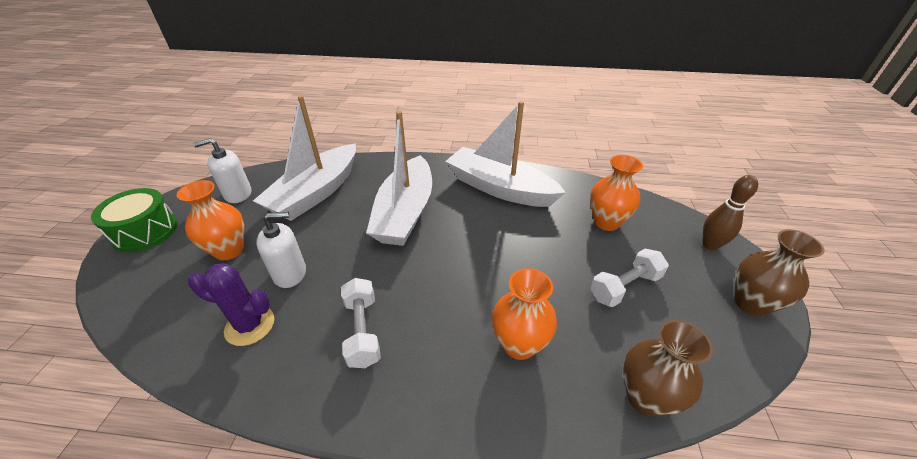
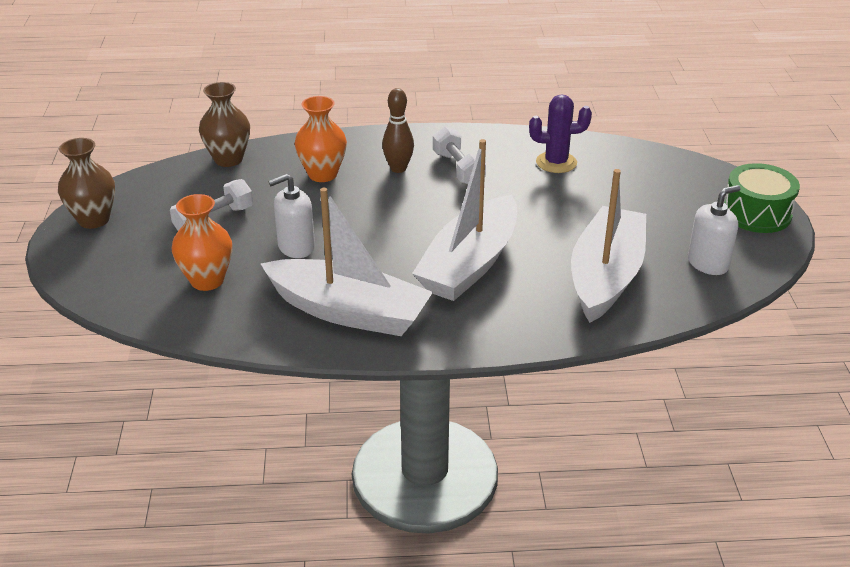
camera: 170 degrees right, 5 degrees down
(229, 250) = (640, 207): orange vase -> none
(290, 273) = (556, 196): white soap dispenser -> white soap dispenser (296, 247)
(405, 213) = (469, 264): white boat -> white boat turned 150 degrees counterclockwise
(710, 245) = (91, 268): brown bowling pin -> brown bowling pin (398, 168)

